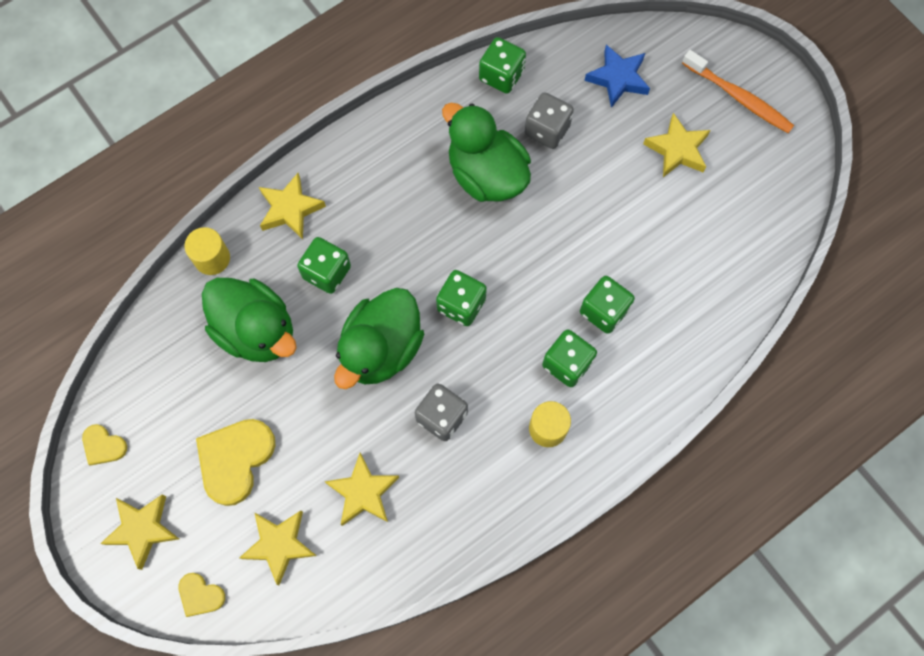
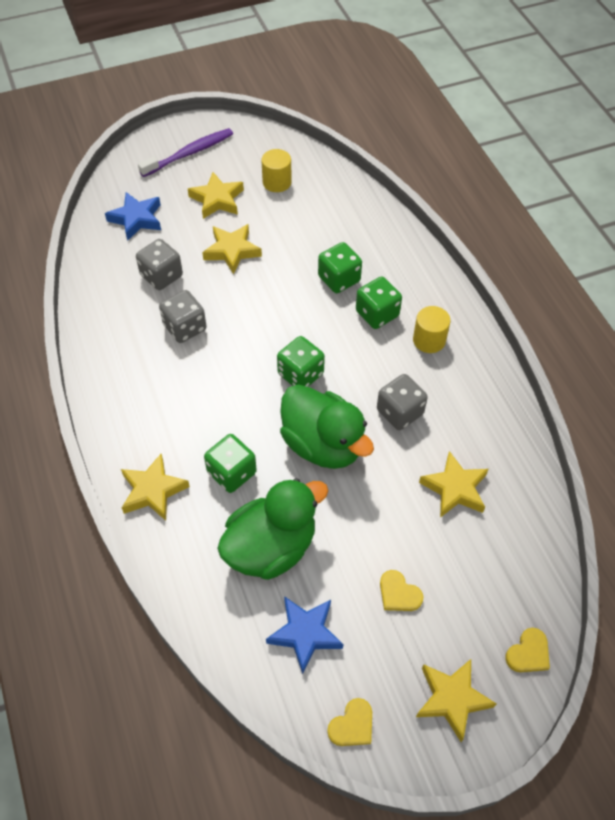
camera: 75 degrees left, 15 degrees down
(178, 384) = (305, 633): none -> blue star
(212, 258) = (178, 574): yellow cylinder -> yellow cylinder (277, 182)
(235, 460) = (398, 593): yellow heart -> yellow heart, size x0.53
(279, 545) = (491, 570): yellow star -> yellow star (232, 251)
(486, 175) = (185, 327): green duck -> grey dice
(501, 75) = (94, 294): green dice -> none
(739, 98) = (189, 153): orange toothbrush -> purple toothbrush

